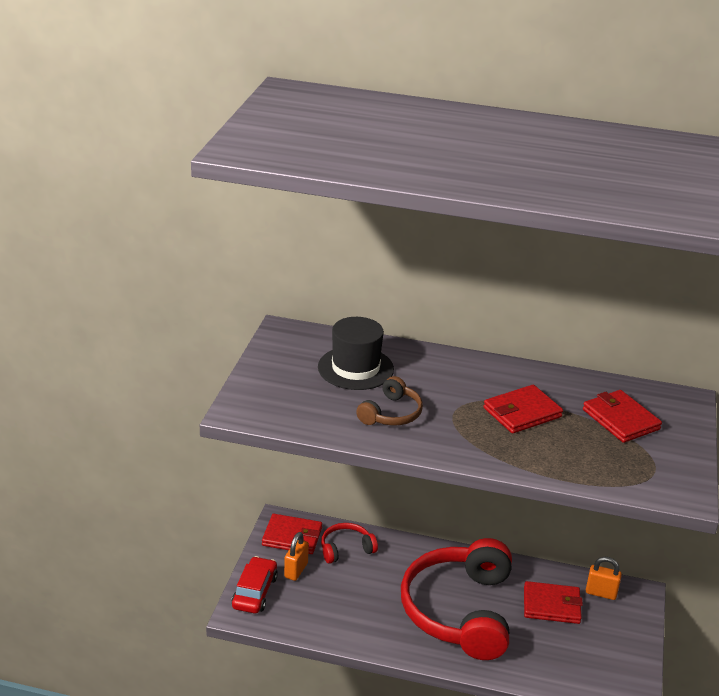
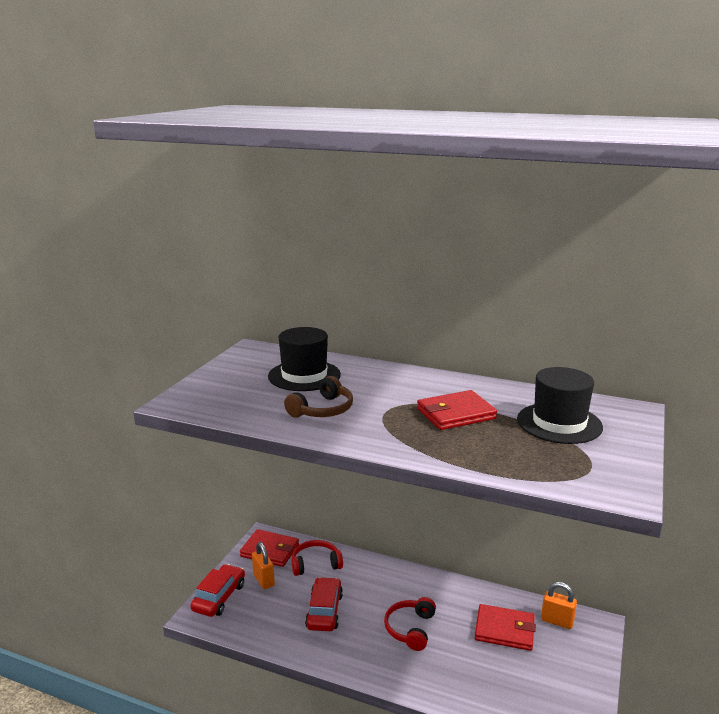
camera: 10 degrees right, 10 degrees down
(296, 570) = (263, 580): orange padlock -> orange padlock turned 60 degrees counterclockwise
(369, 599) = (324, 611): none -> red car
(459, 611) = (410, 629): red headphones -> red headphones, size x0.44
(620, 419) = (559, 423): red wallet -> black hat

